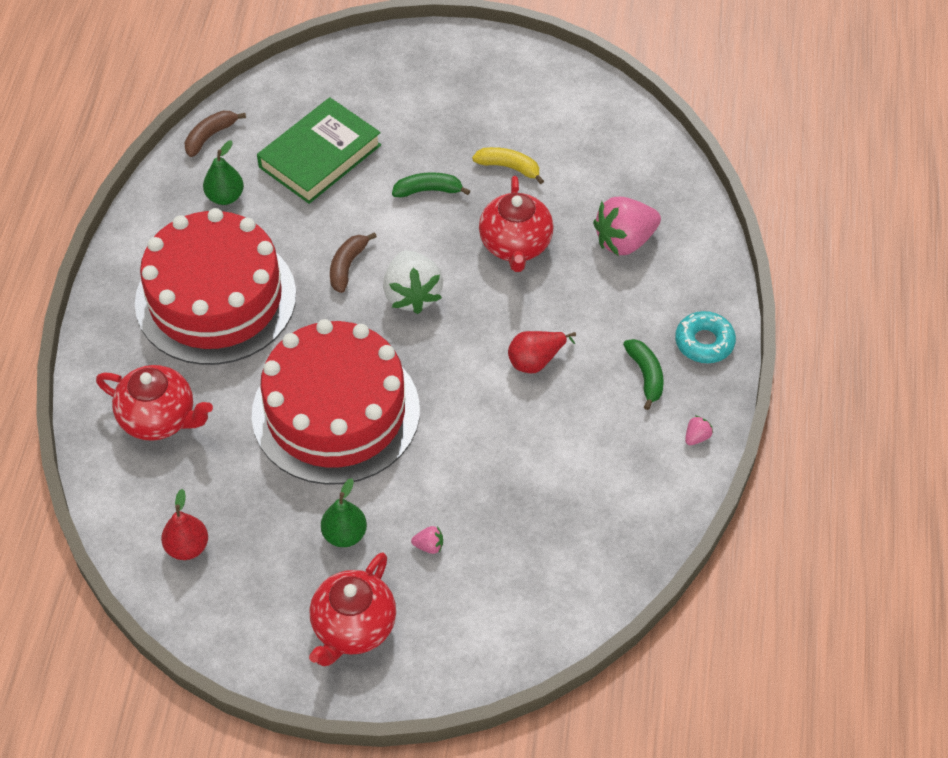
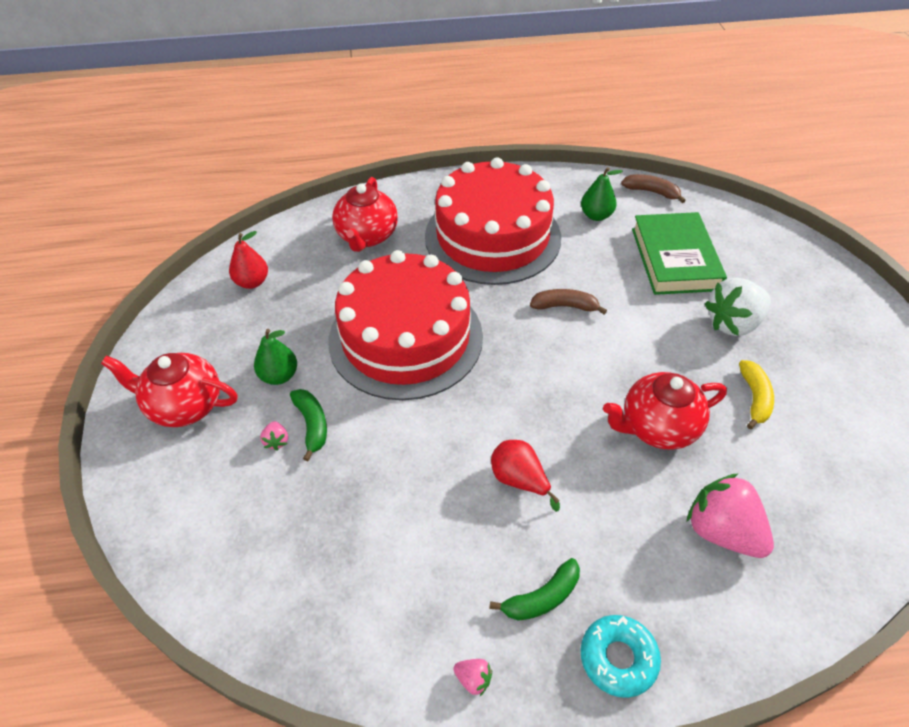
camera: 75 degrees right, 5 degrees down
(320, 156) = (675, 259): green book -> green book turned 60 degrees clockwise
(412, 295) = (555, 359): white strawberry -> white strawberry (733, 323)
(428, 190) = (684, 341): green banana -> green banana (312, 425)

